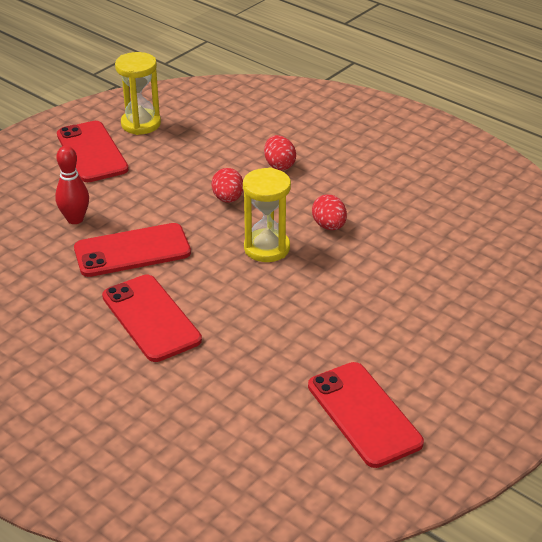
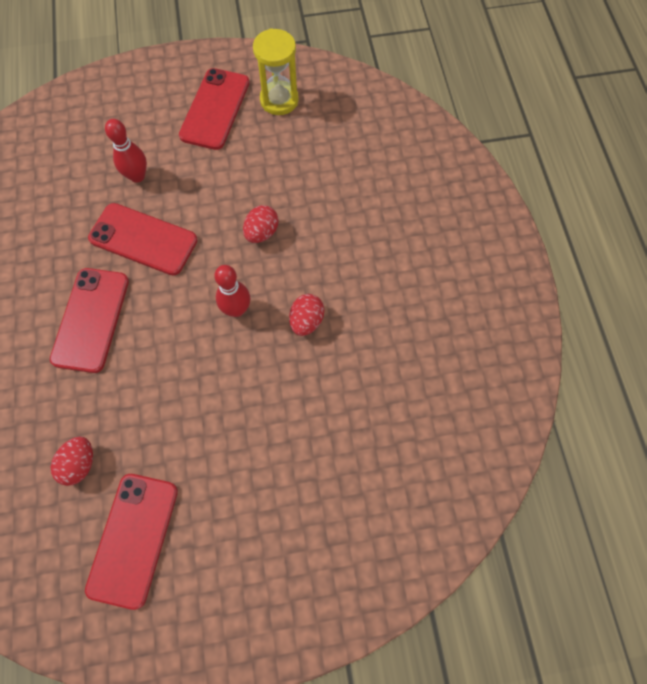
camera: 40 degrees right, 30 degrees up
(267, 248) = (236, 309): yellow hourglass -> red bowling pin
(279, 165) = (337, 222): red egg -> red egg (79, 464)

